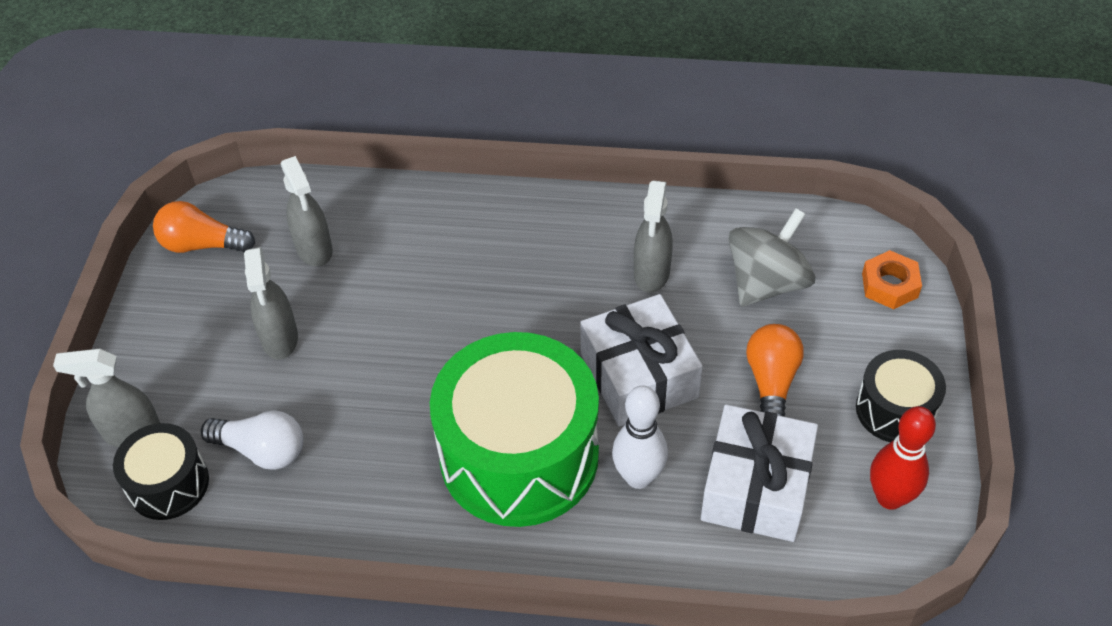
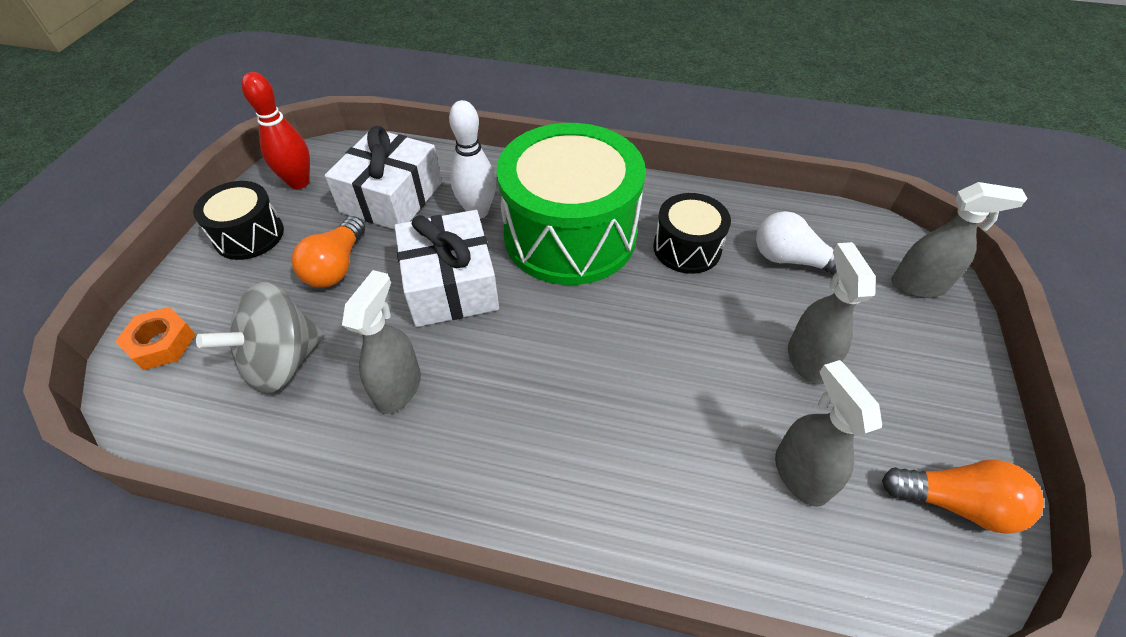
camera: 175 degrees left, 0 degrees up
(168, 484) = (864, 243): black drum -> black drum (687, 248)

